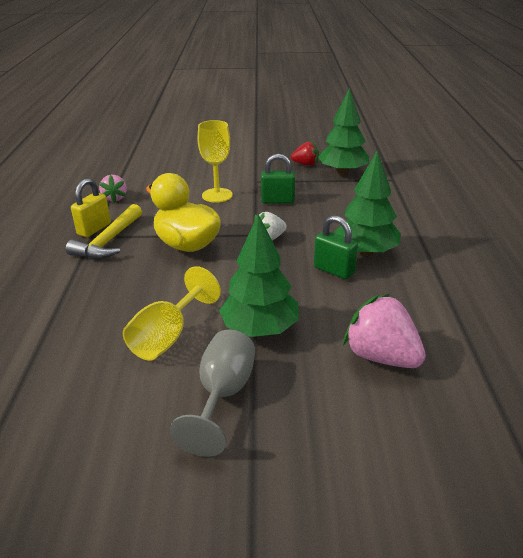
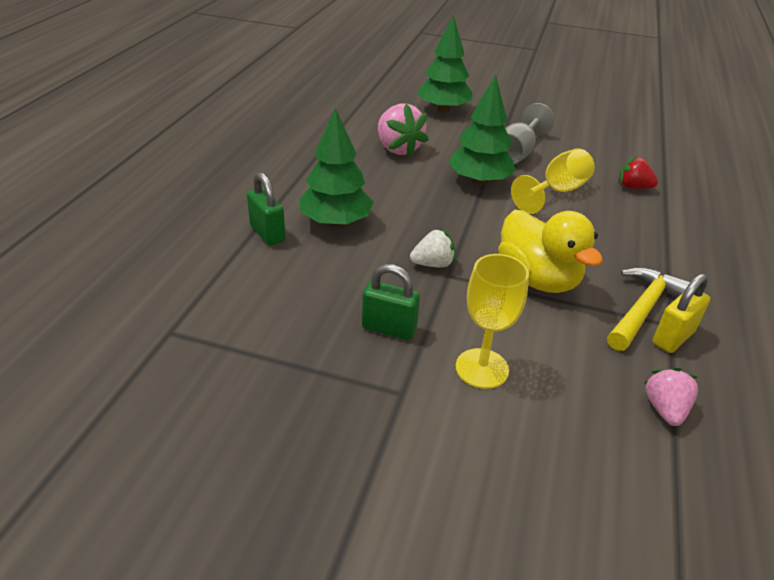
camera: 165 degrees left, 5 degrees up
(305, 164) = (277, 423): red strawberry -> red strawberry (633, 187)
(334, 270) = (385, 211): green padlock -> green padlock (267, 234)
(342, 172) = (231, 374): green tree -> green tree (443, 110)

